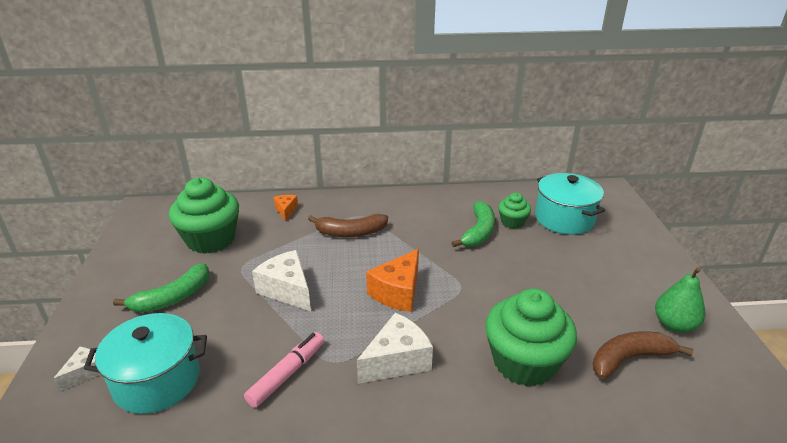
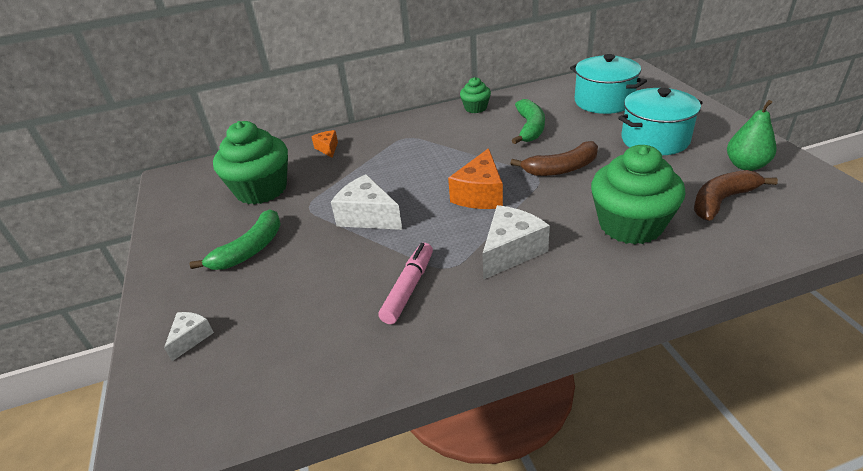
camera: 10 degrees left, 5 degrees up
(157, 381) = (275, 326): turquoise pot -> turquoise pot (655, 139)
(350, 232) = (405, 154): brown banana -> brown banana (561, 168)
(512, 222) = (557, 113): green cupcake -> green cupcake (475, 108)

